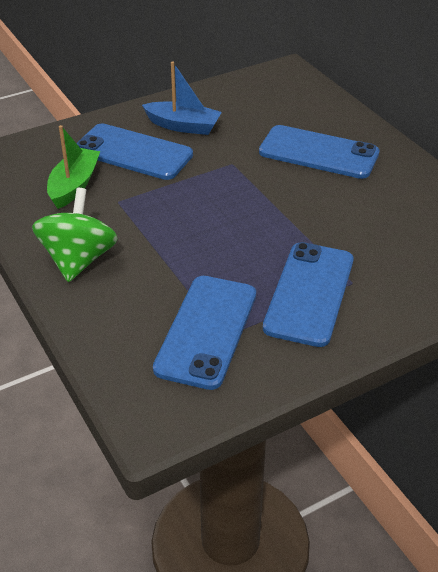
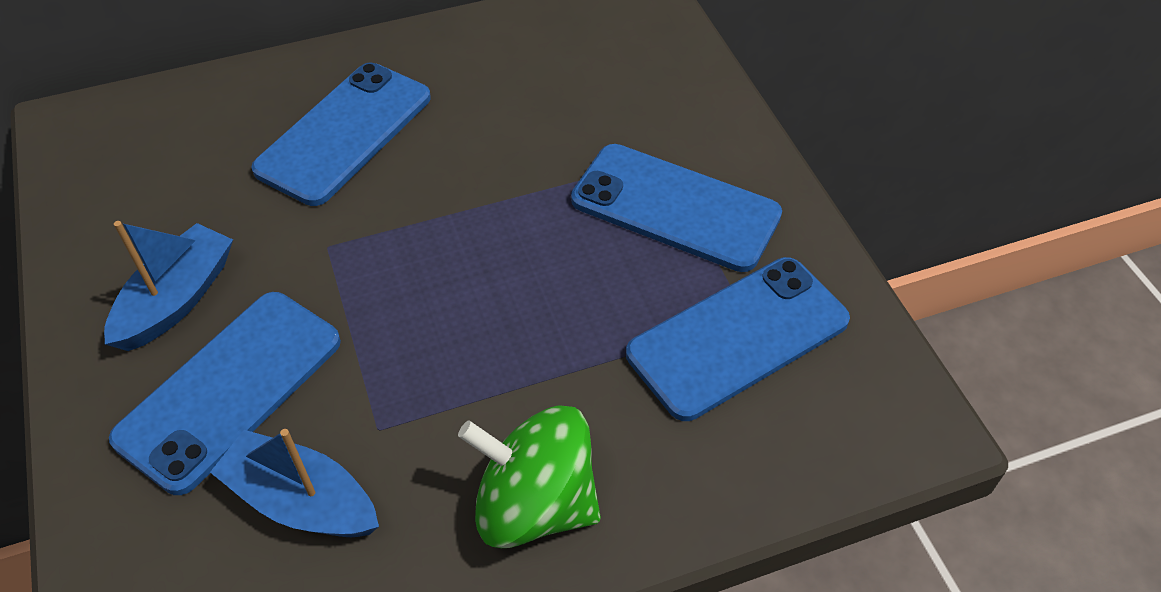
camera: 80 degrees left, 10 degrees up
(74, 185) = (302, 500): green boat -> blue boat
(207, 331) = (738, 337): blue phone -> blue phone turned 60 degrees counterclockwise

